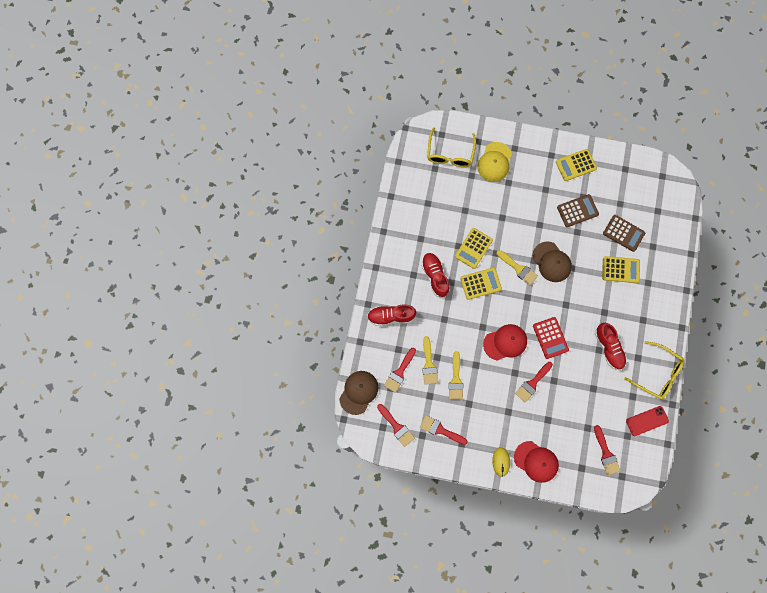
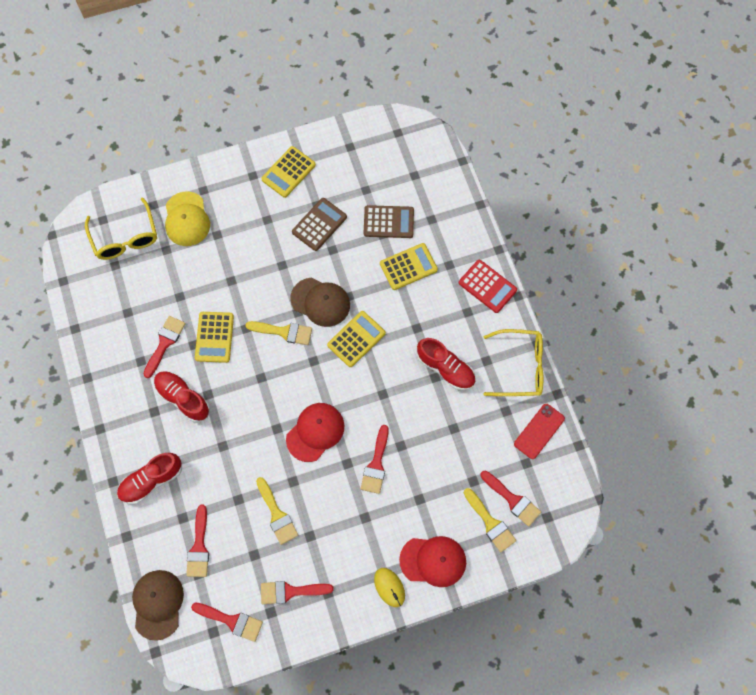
camera: 30 degrees left, 5 degrees down
(429, 364) = (232, 514): yellow brush -> yellow brush (490, 523)
(441, 235) = (165, 343): none -> red brush
(480, 283) = (246, 376): yellow calculator -> yellow calculator (356, 339)
(550, 338) = (368, 395): red calculator -> red calculator (487, 286)

